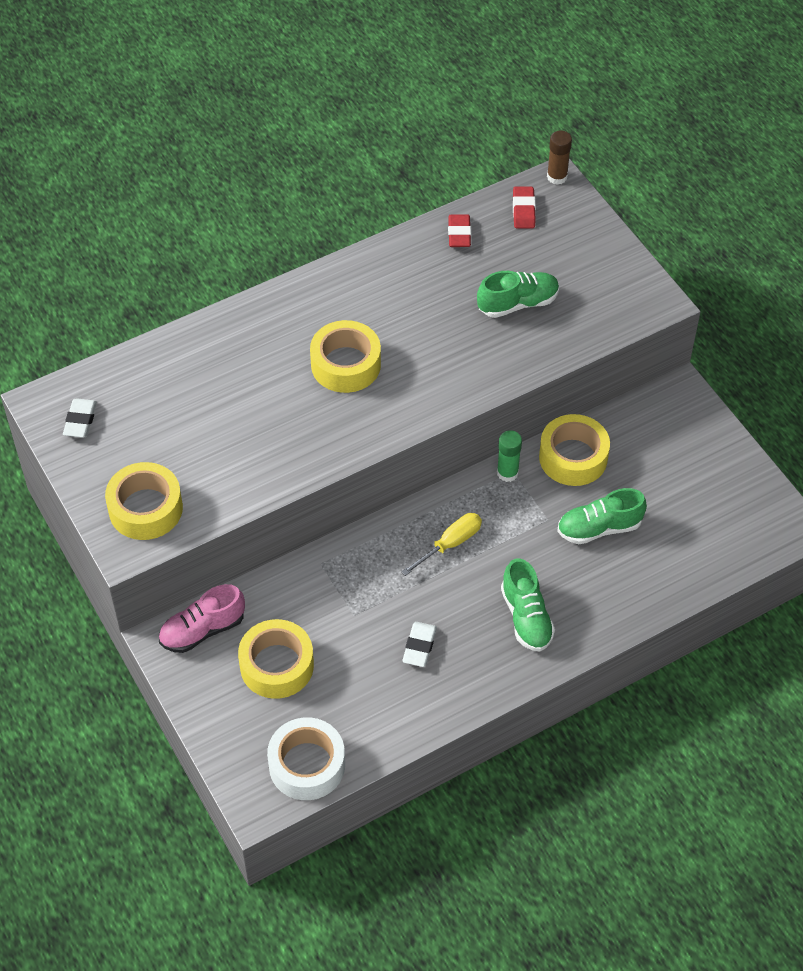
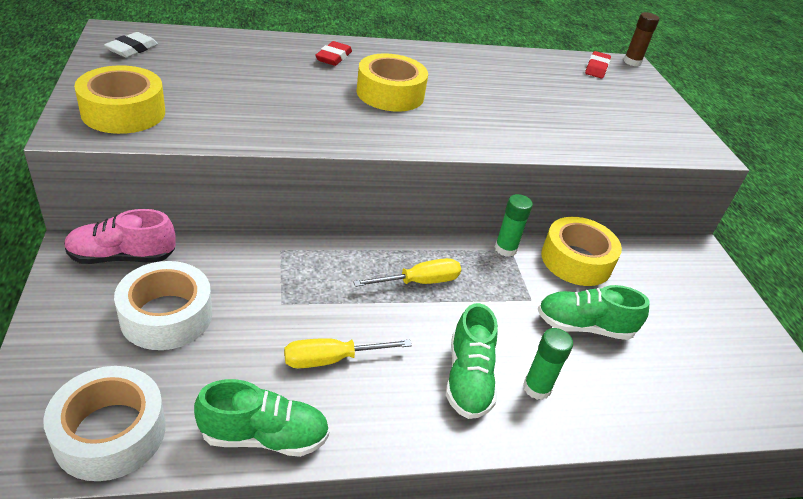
camera: 15 degrees right, 15 degrees down
(277, 665) = (166, 316): yellow tape -> white tape
(419, 646) = (331, 359): white eraser -> yellow screwdriver
(459, 234) = (535, 62): red eraser -> red eraser (333, 57)
(518, 303) = (569, 111): green shoe -> green shoe (264, 436)
(579, 602) = (536, 388): none -> green glue stick

